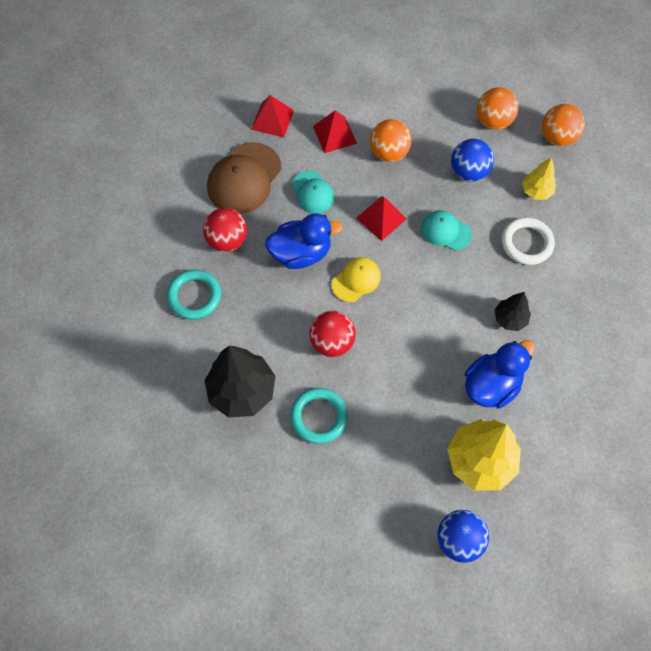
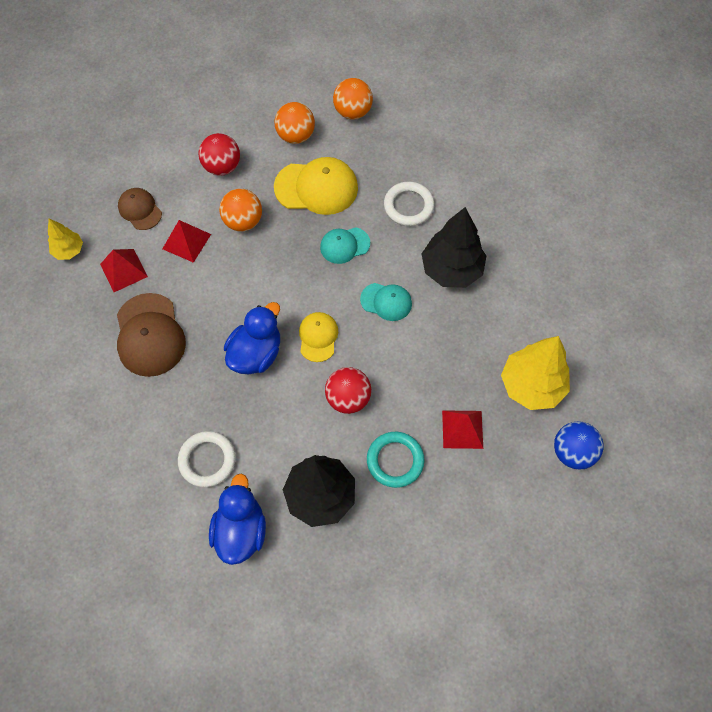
camera: 45 degrees left, 0 degrees up
(194, 296) = (207, 460): turquoise ring -> white ring
(227, 240) = (187, 394): red ball -> red ball (222, 166)
(312, 192) = (216, 300): turquoise cap -> turquoise cap (386, 301)
(325, 86) = (140, 210): none -> brown cap
(381, 218) = (288, 275): red pyramid -> red pyramid (462, 429)
(469, 172) = (316, 187): blue ball -> yellow cap
(491, 385) = (486, 327): blue duck -> blue duck (240, 530)
(510, 319) = (451, 270): black tree -> black tree, size x1.87
(536, 191) = (377, 163): yellow tree -> yellow tree (69, 250)

